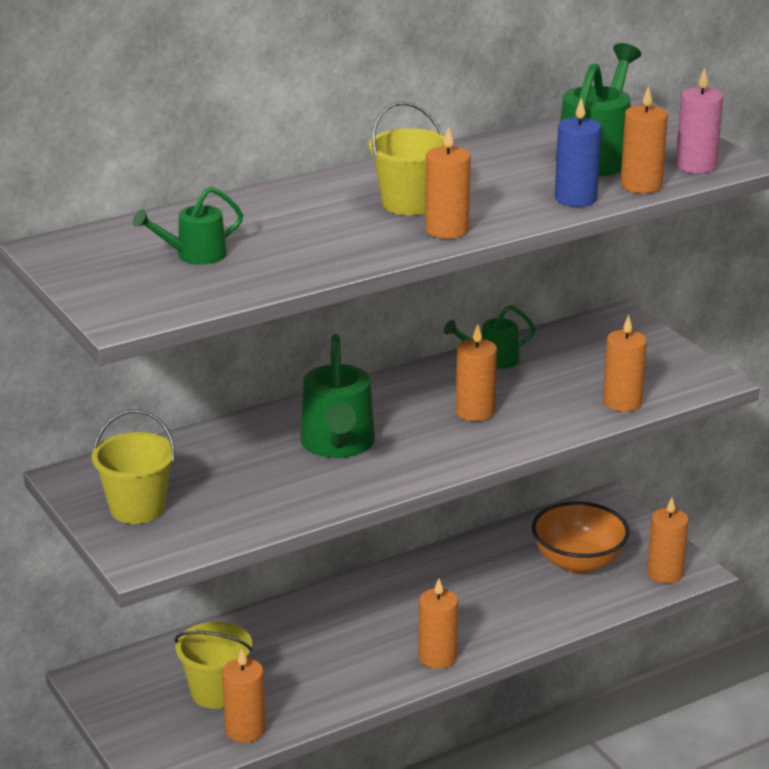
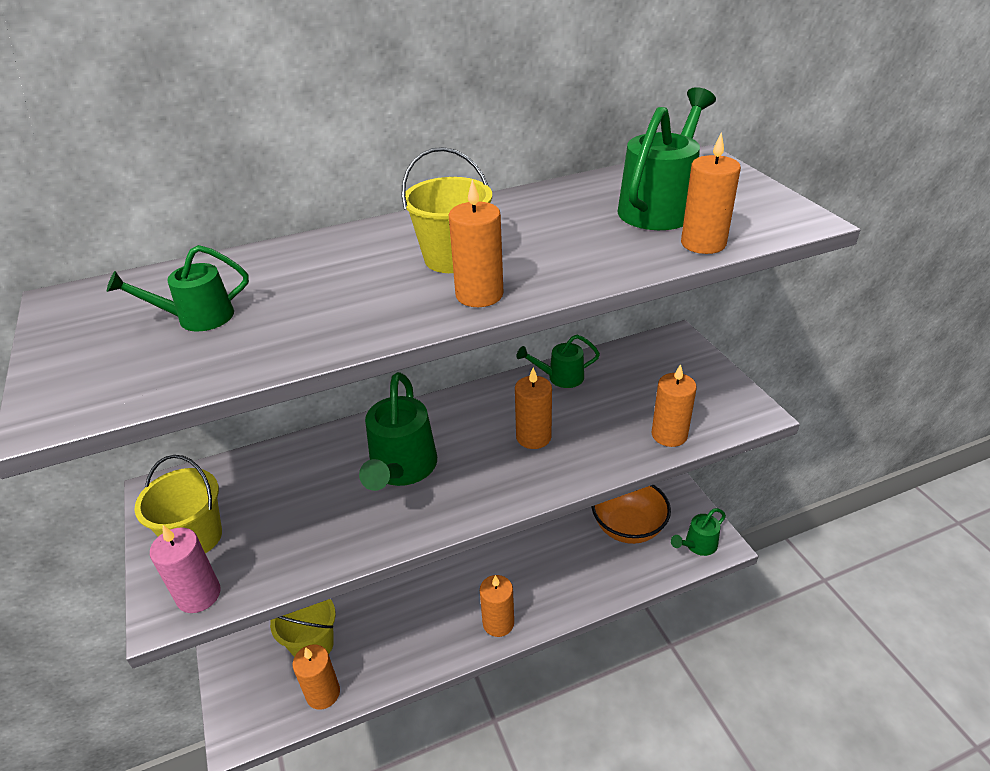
camera: 10 degrees right, 10 degrees up
(575, 199) = (630, 258): blue candle -> none
(665, 573) = (697, 545): orange candle -> green watering can
(696, 166) = (764, 221): pink candle -> pink candle (199, 595)

